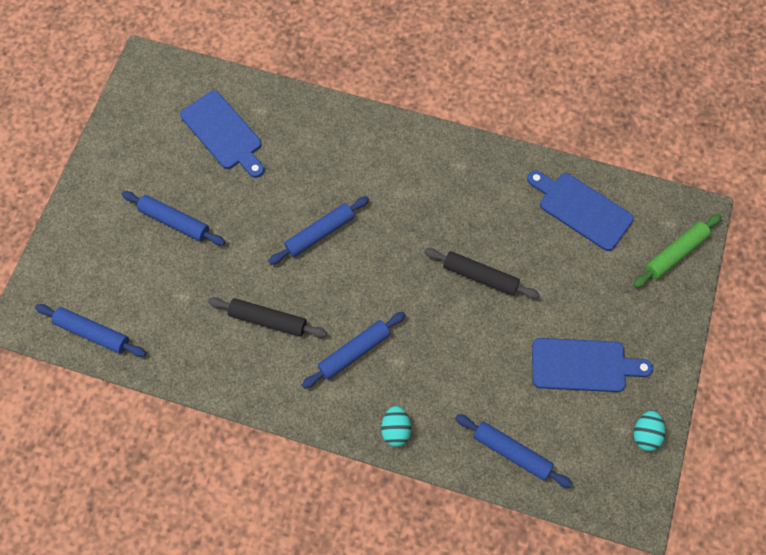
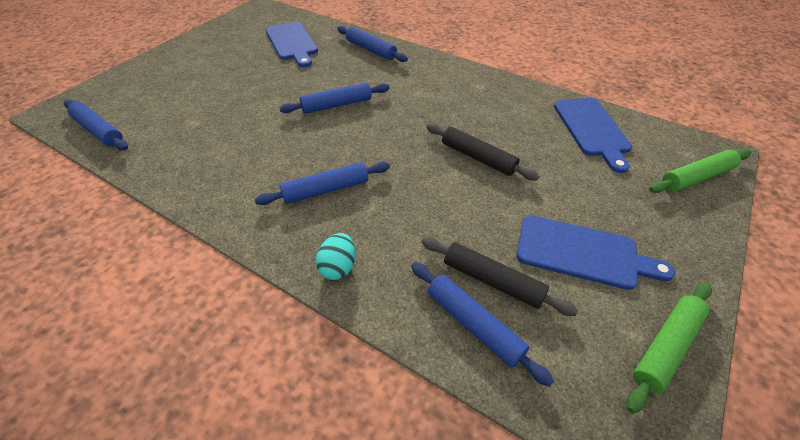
camera: 15 degrees right, 20 degrees down
(175, 221) = (221, 79): blue rolling pin -> blue rolling pin (371, 50)
(268, 320) = (256, 151): black rolling pin -> black rolling pin (492, 281)
(581, 209) = (592, 129): blue cutting board -> blue cutting board turned 150 degrees counterclockwise
(645, 434) = (665, 347): turquoise egg -> green rolling pin

